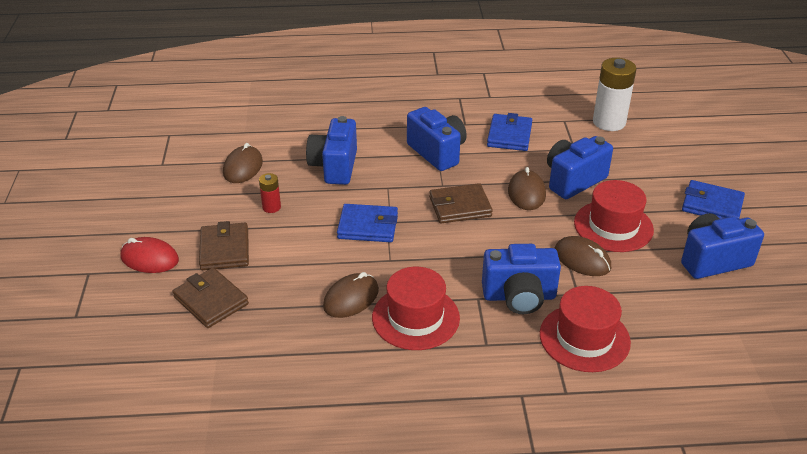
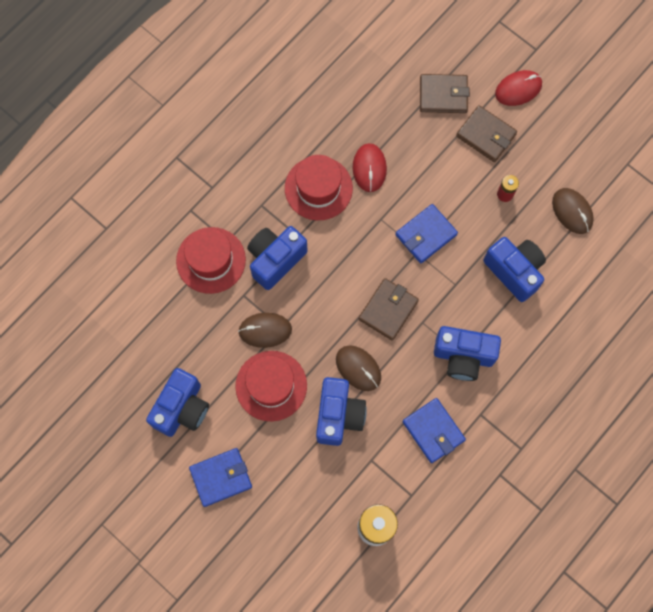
camera: 135 degrees right, 35 degrees up
(351, 298) = (369, 168): brown mouse -> red mouse

